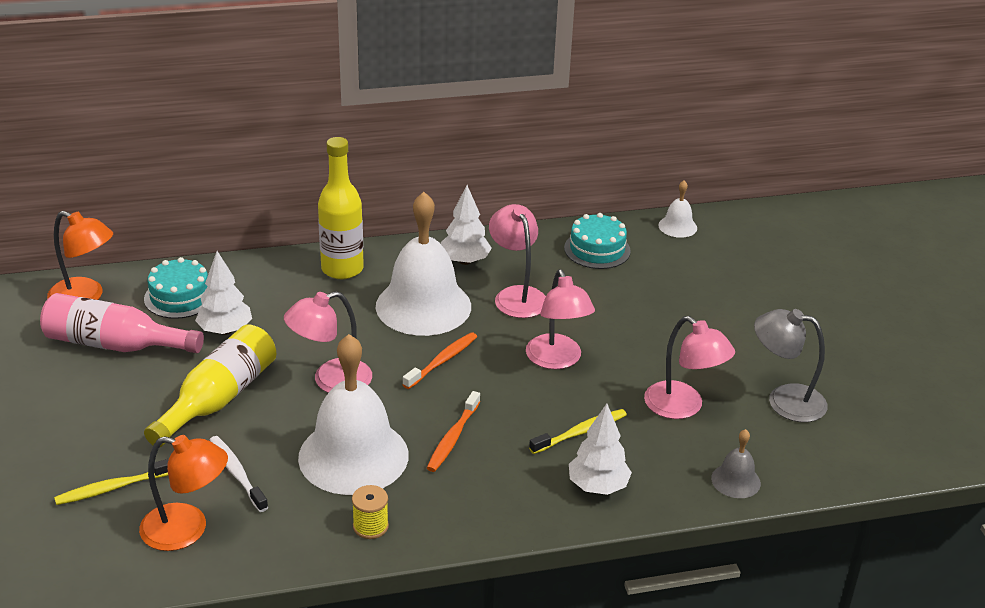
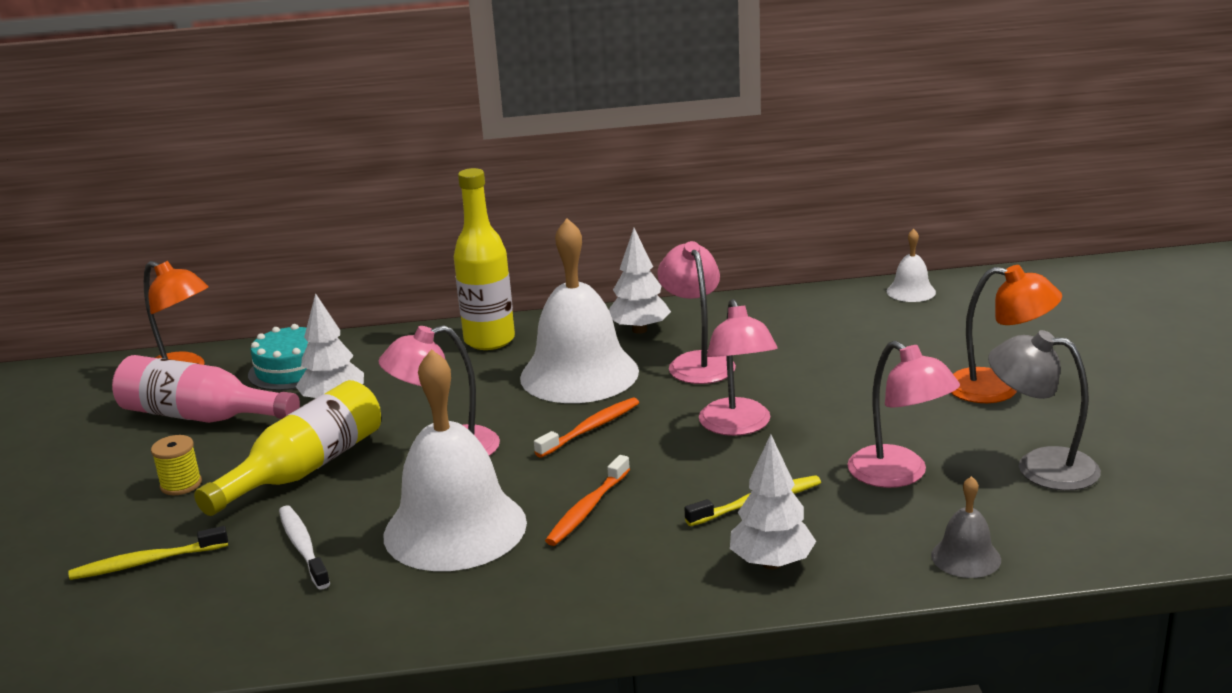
camera: 10 degrees right, 10 degrees down
(187, 530) = (221, 609): orange lamp -> orange lamp (998, 388)
(370, 526) = (457, 607): yellow spool -> yellow spool (181, 484)
(597, 249) = (806, 316): turquoise cake -> none

